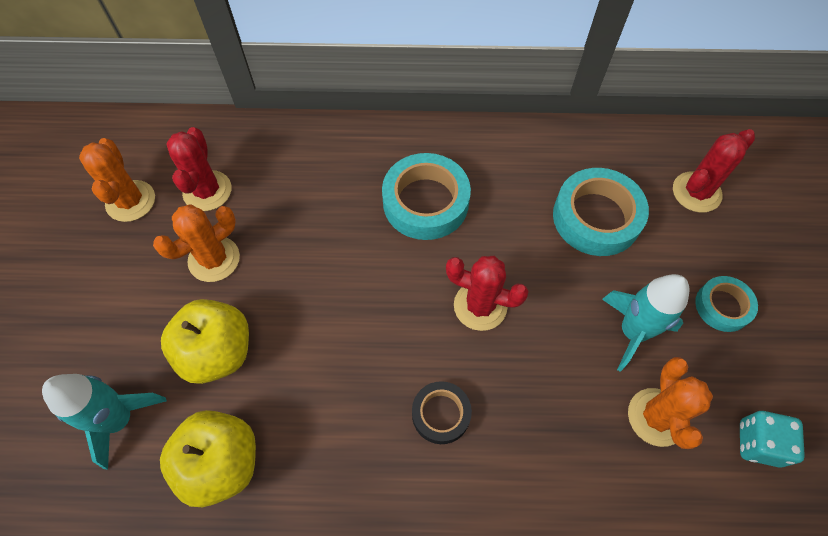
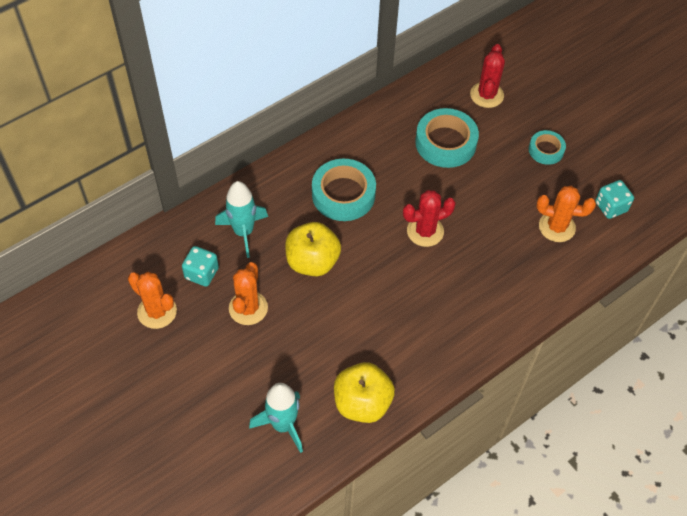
camera: 40 degrees left, 5 degrees down
(207, 191) = (201, 273): red cactus -> turquoise dice
(217, 352) = (303, 353): yellow apple -> yellow apple (312, 262)
(441, 414) = (453, 299): black tape -> none
(632, 332) = (513, 192): turquoise rocket -> turquoise rocket (243, 232)
(656, 417) = (557, 227): orange cactus -> orange cactus turned 45 degrees counterclockwise

